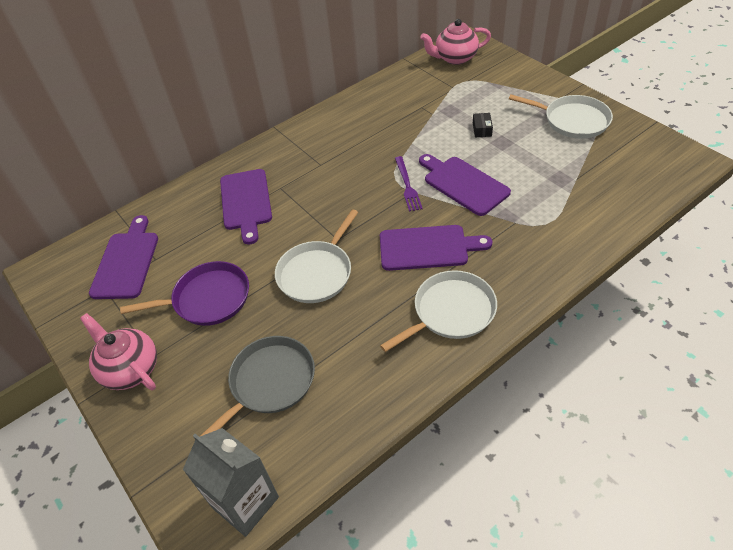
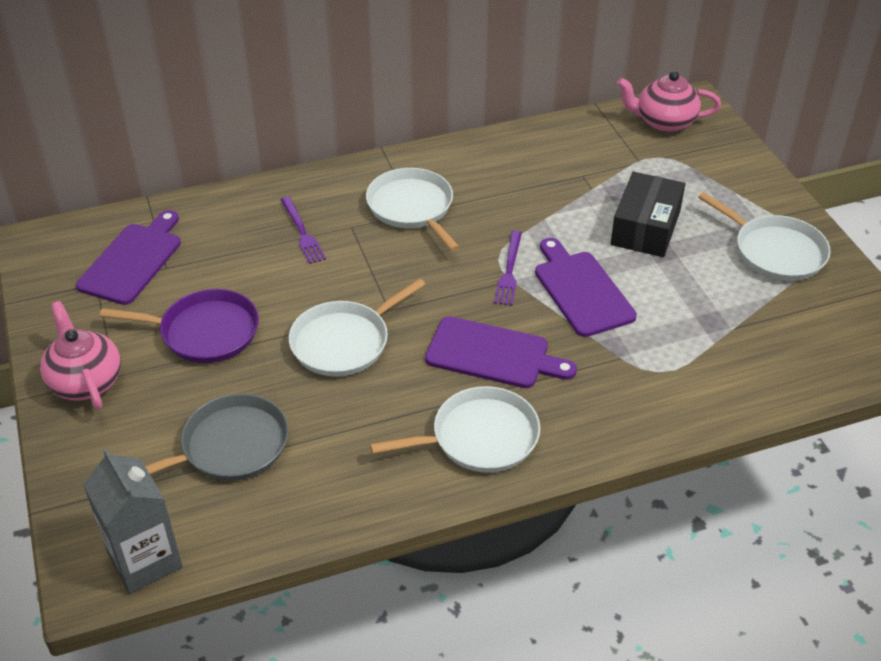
camera: 15 degrees right, 5 degrees down
(246, 202) = (302, 232): purple cutting board -> purple fork
(317, 162) = (412, 208): none -> white pan
(482, 129) = (645, 228): black box -> black box, size x2.30

